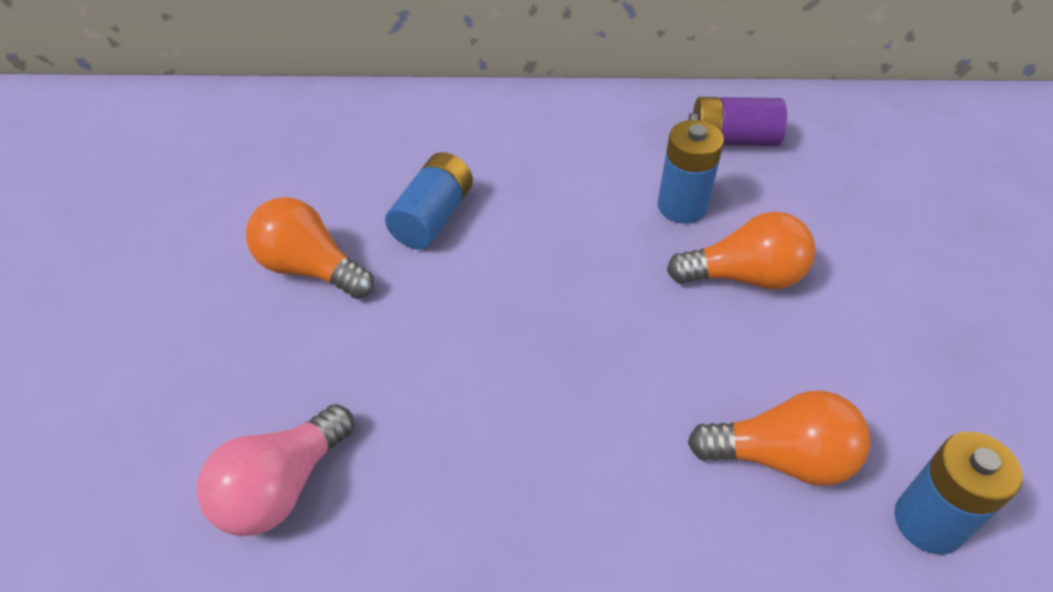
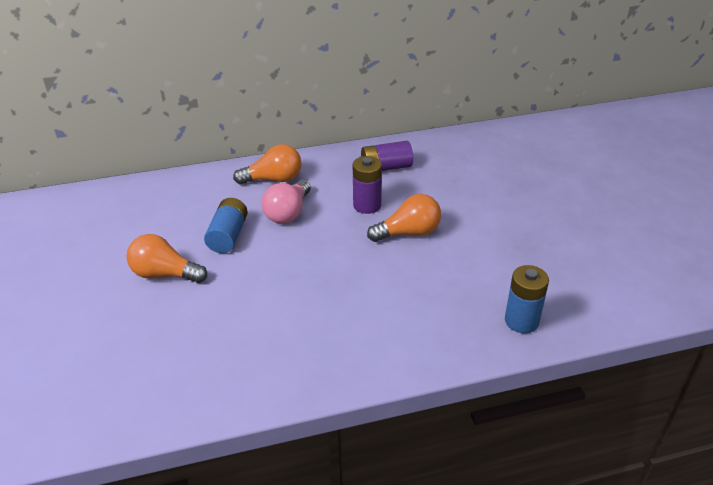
camera: 15 degrees left, 10 degrees down
(281, 487) = (188, 378): pink light bulb -> pink light bulb (288, 213)
(682, 206) = (367, 205): blue battery -> purple battery
(781, 458) = (446, 309): orange light bulb -> orange light bulb (273, 179)

